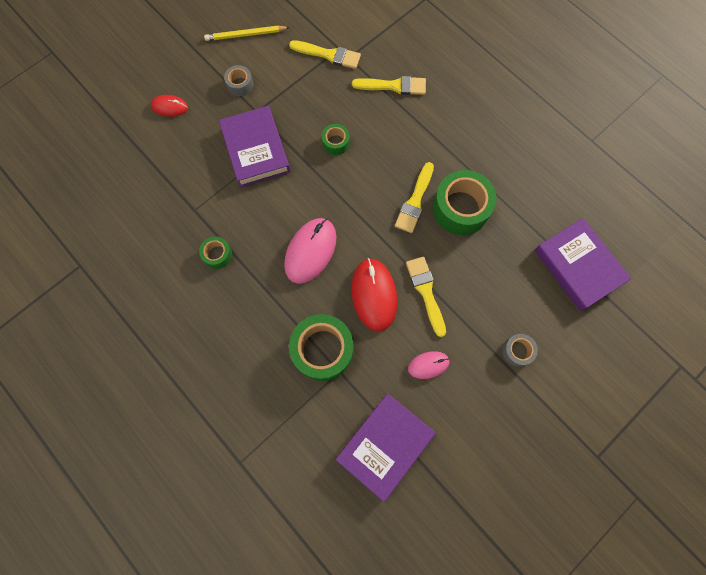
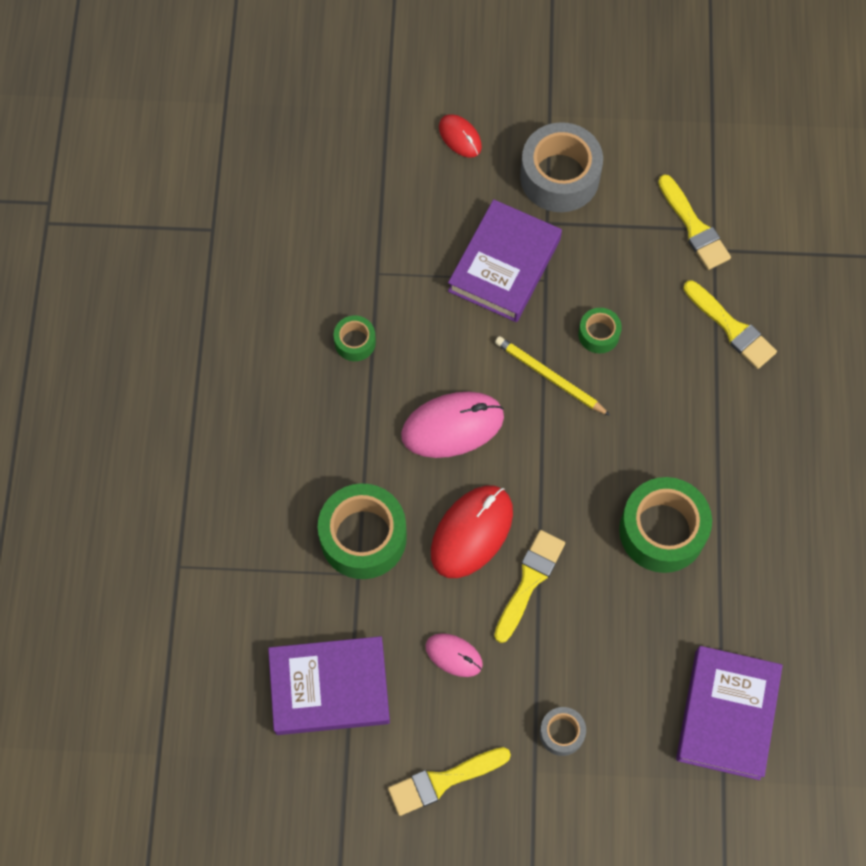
camera: 45 degrees right, 5 degrees down
(240, 85) = (559, 176): grey tape -> grey tape, size x2.00
(245, 35) = (622, 123): yellow pencil -> yellow pencil (549, 377)
(415, 201) = (619, 476): yellow brush -> yellow brush (443, 781)

